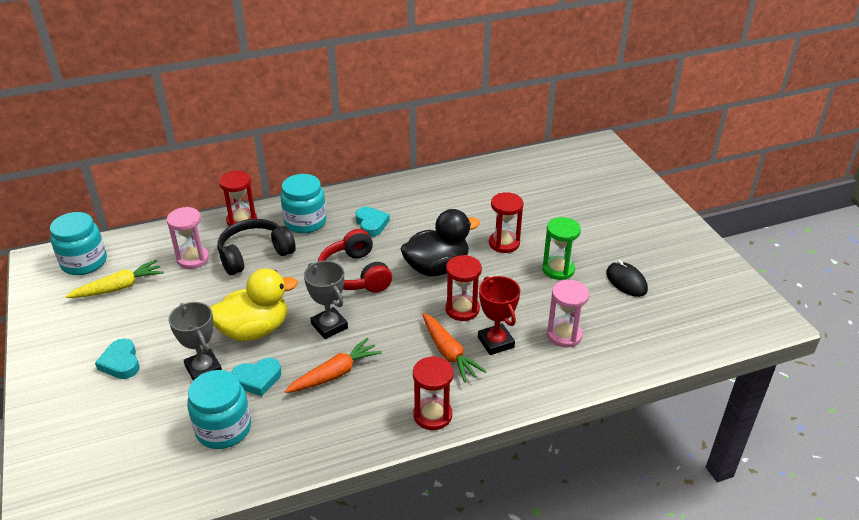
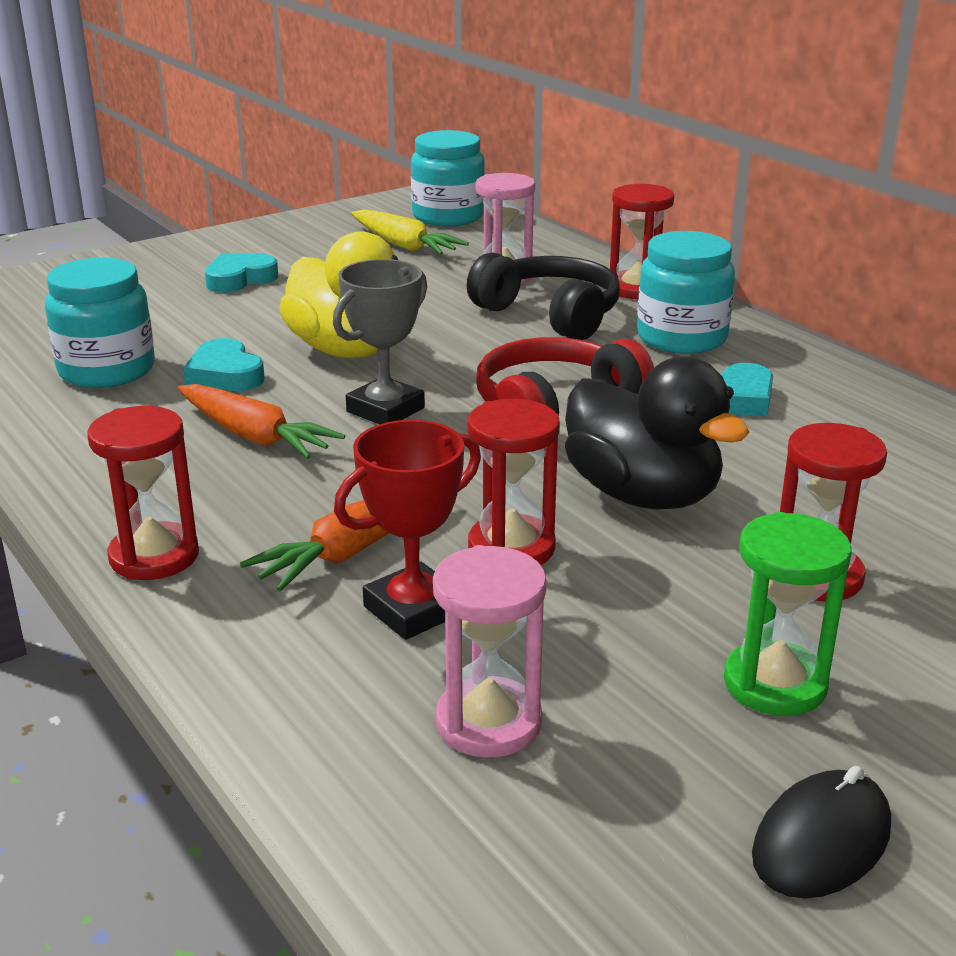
camera: 75 degrees right, 10 degrees down
(203, 369) = (239, 332): grey trophy -> none

